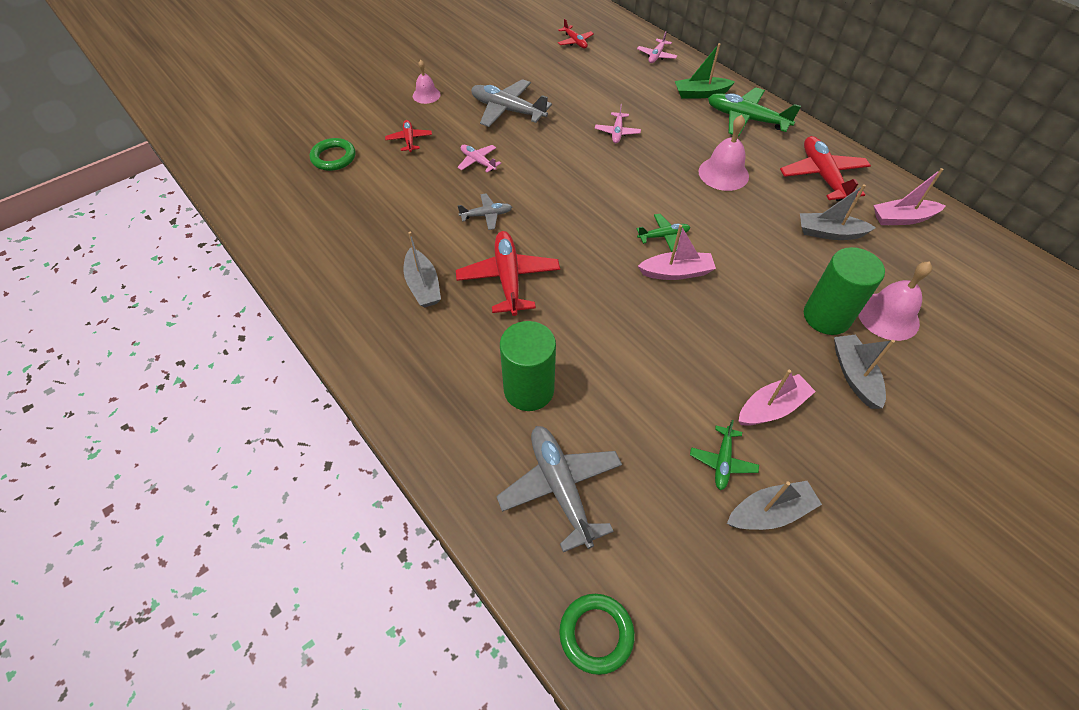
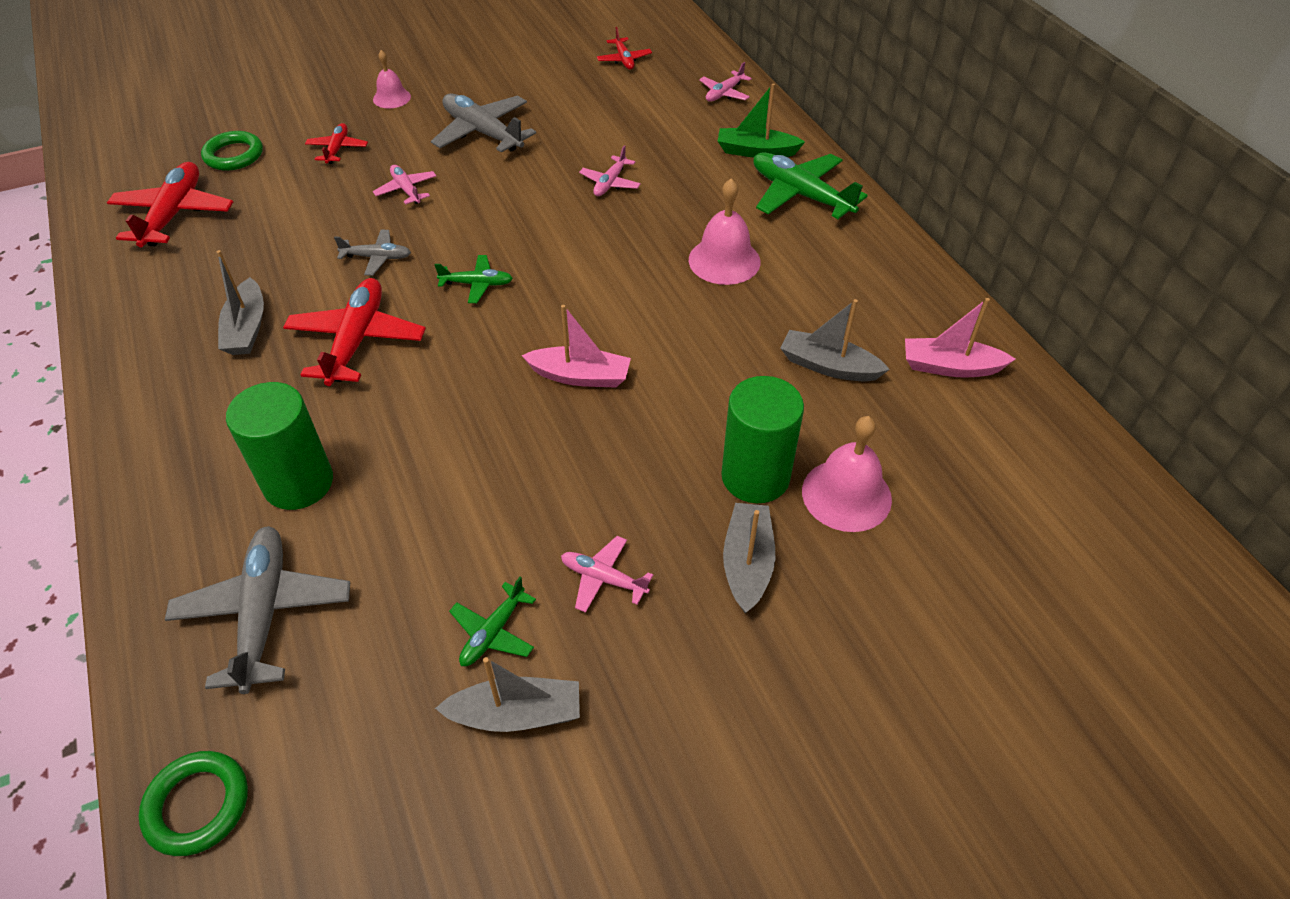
camera: 15 degrees right, 5 degrees down
(663, 236) = (591, 326): green plane -> green plane (477, 284)
(771, 407) = (603, 578): pink boat -> pink plane
(822, 176) = (865, 288): red plane -> red plane (174, 214)

